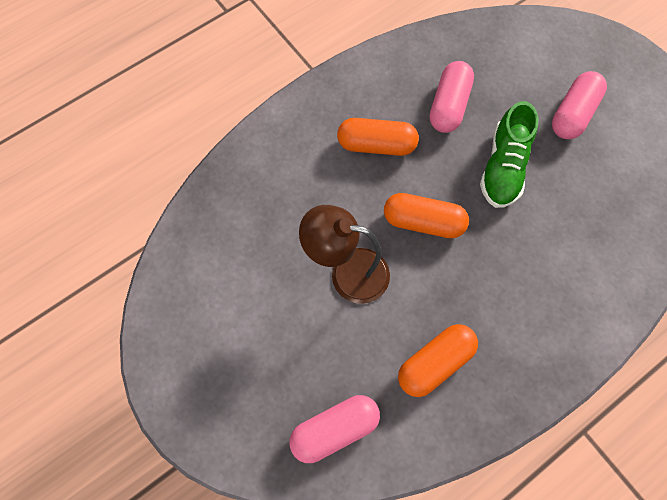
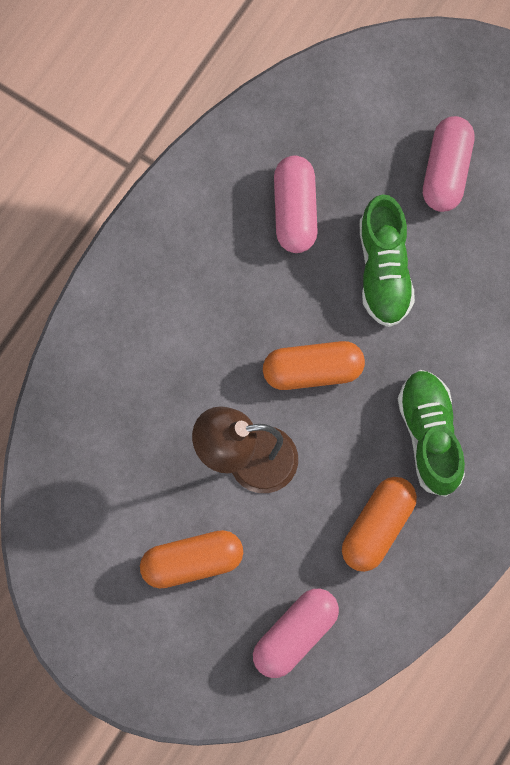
camera: 20 degrees left, 5 degrees up
(376, 145) = (225, 293): orange capsule -> orange capsule (192, 562)
(501, 304) = (430, 436): none -> green shoe

